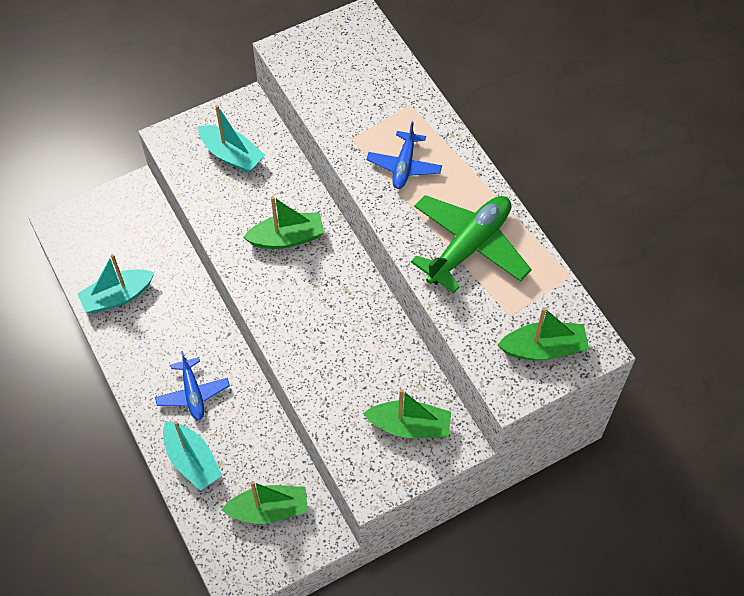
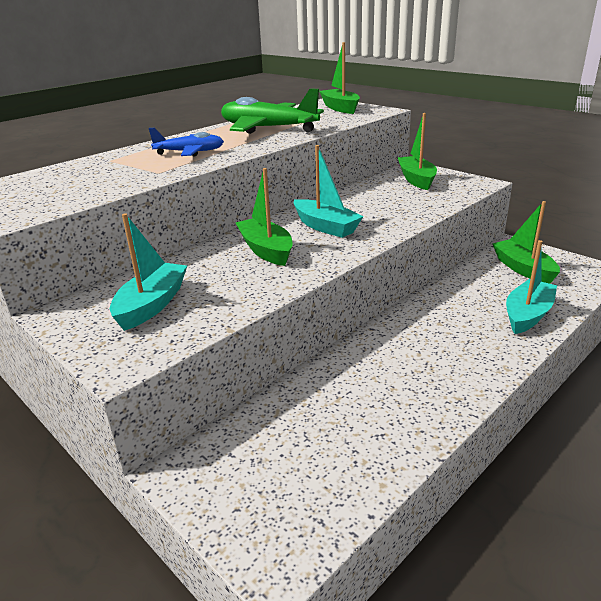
camera: 105 degrees left, 30 degrees down
(117, 297) = (380, 430): turquoise boat -> turquoise boat (325, 227)
(193, 393) = (459, 333): blue plane -> none

